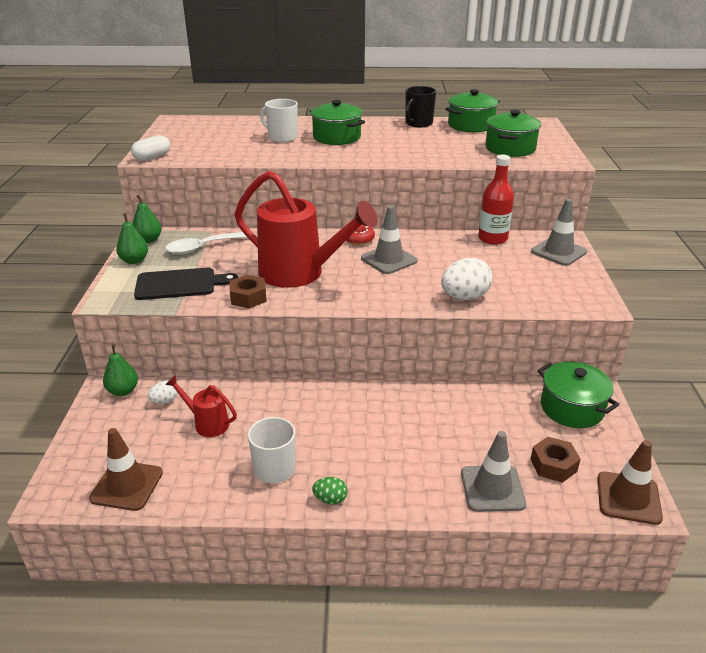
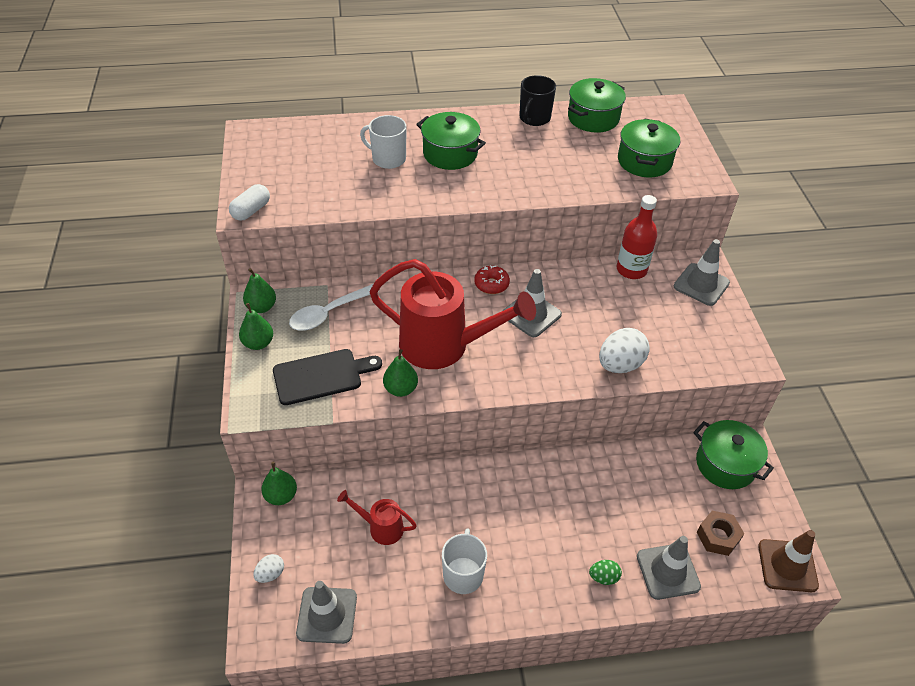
camera: 10 degrees left, 15 degrees up
(127, 485) = (327, 615): brown traffic cone -> grey traffic cone
(165, 401) = (329, 504): white egg -> white egg (270, 574)
(248, 297) = (401, 389): brown nut -> green pear
(330, 499) = (524, 604): green egg -> green egg (603, 577)

